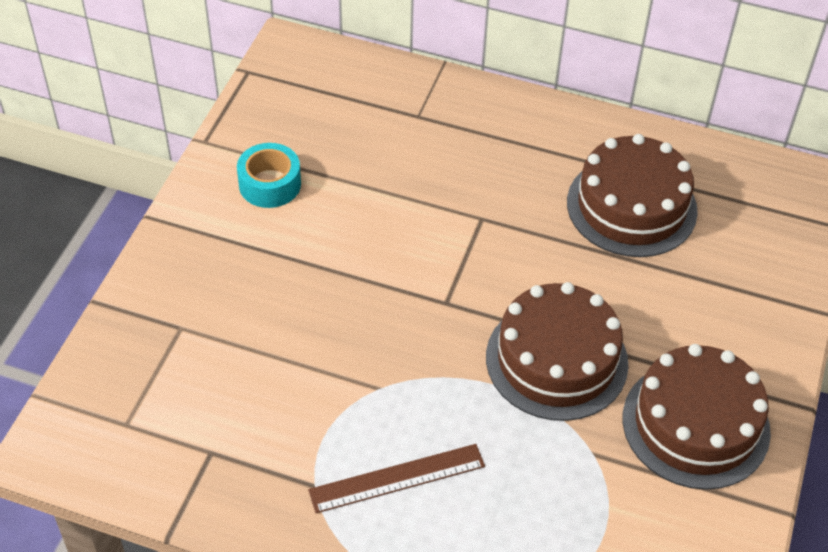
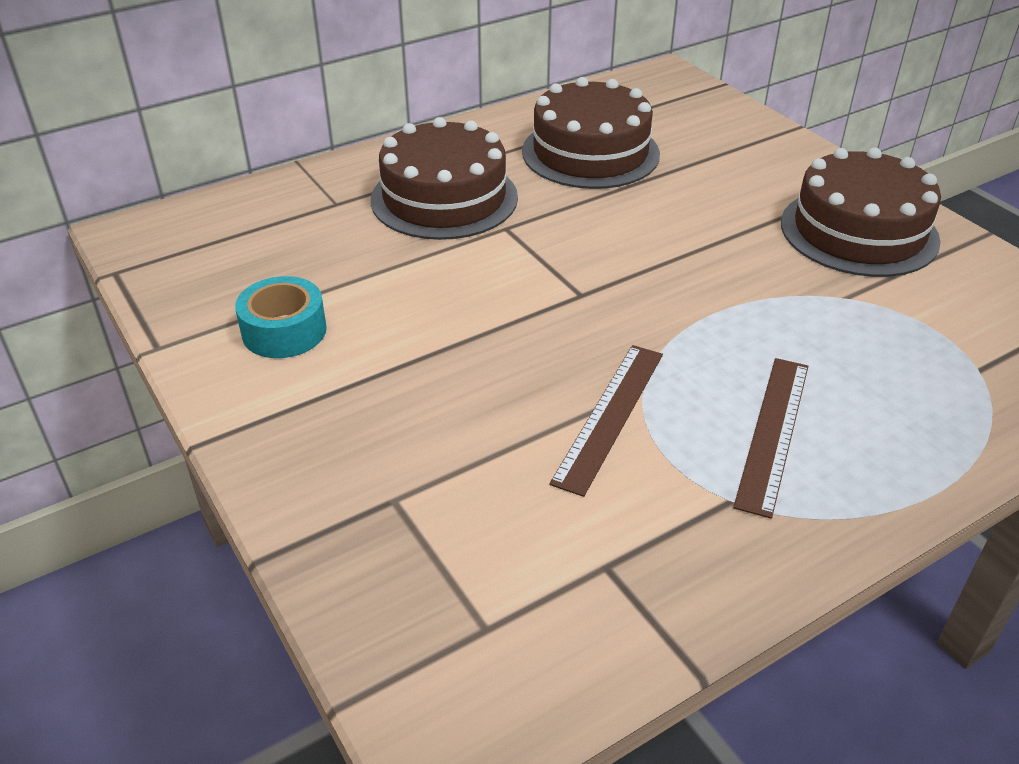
camera: 50 degrees left, 10 degrees down
(337, 385) = (609, 415): none -> brown ruler
(556, 360) = (718, 266): brown cake -> brown cake (444, 198)

